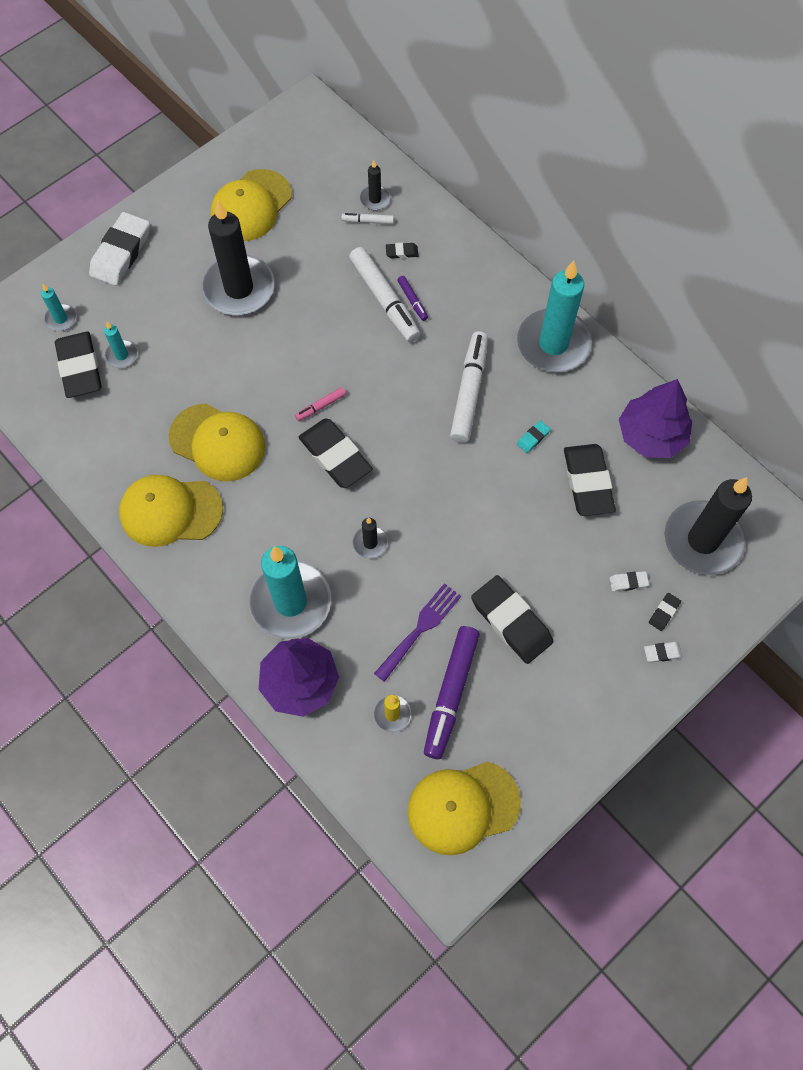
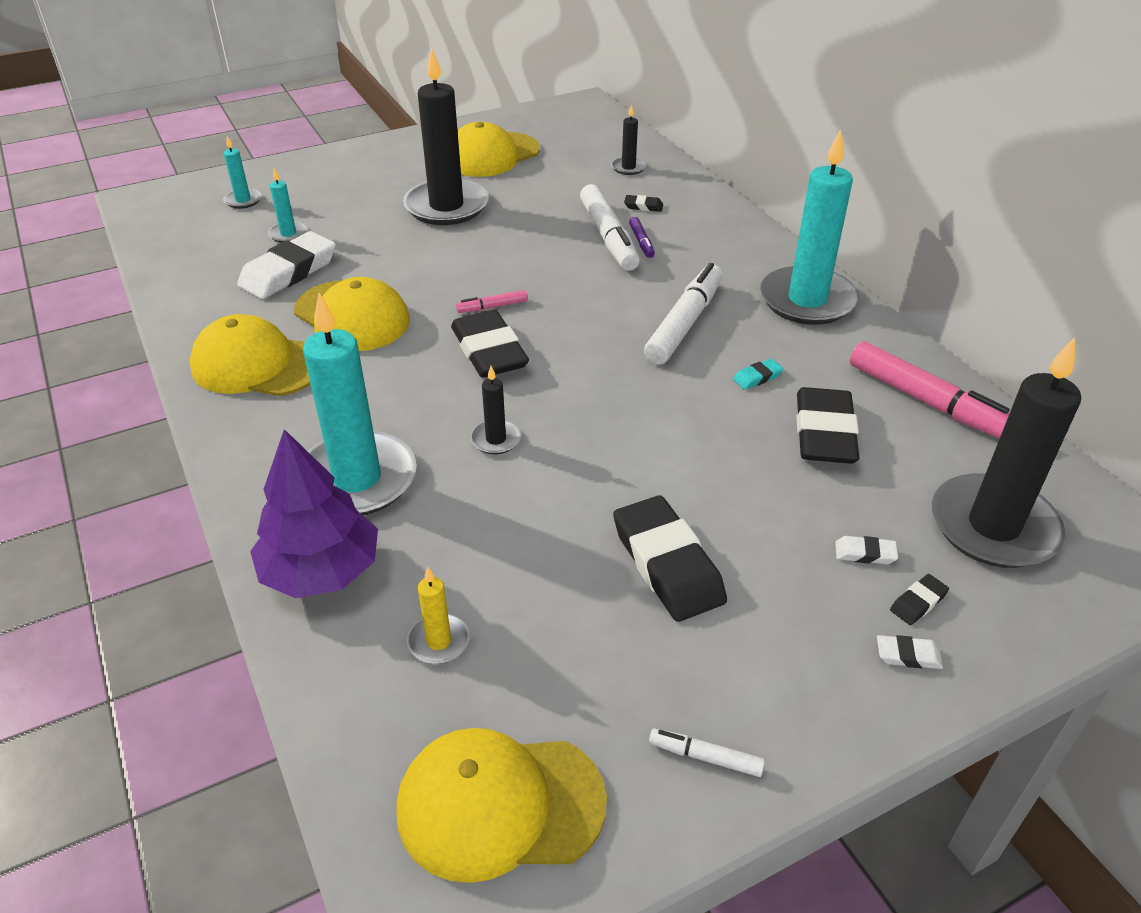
camera: 15 degrees right, 25 degrees down
(80, 368) = (237, 236): black eraser -> none
(121, 253) = (337, 167): white eraser -> white eraser (289, 272)
(368, 221) = (614, 181): white marker -> white marker (705, 757)
(420, 628) = (526, 545): purple fork -> none
(450, 694) = (541, 635): purple marker -> none
(651, 435) = (926, 402): purple tree -> pink marker

